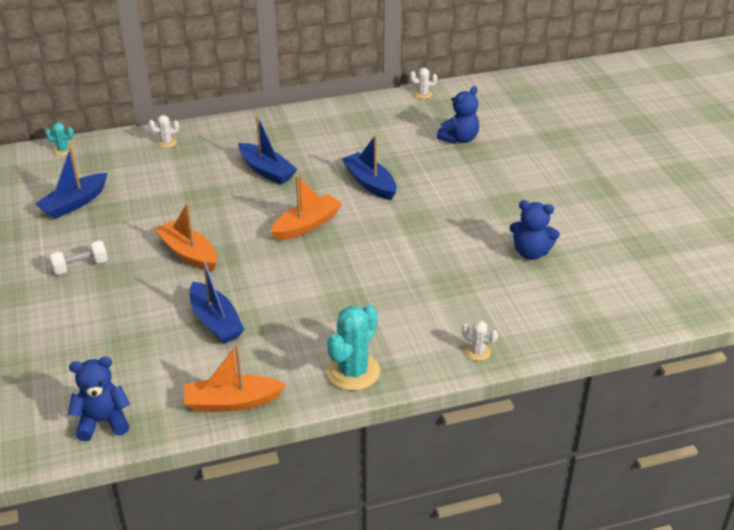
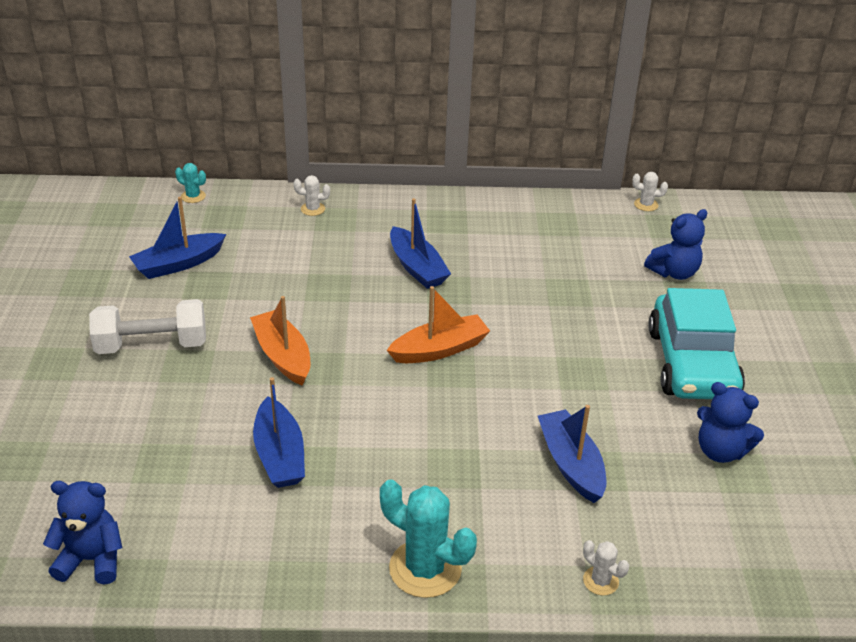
camera: 15 degrees right, 0 degrees up
(80, 266) = (152, 345): white dumbbell -> white dumbbell, size x1.65
(232, 402) = (256, 573): orange boat -> none
(353, 372) = (425, 568): turquoise cactus -> turquoise cactus turned 75 degrees clockwise
(370, 183) = (539, 309): blue boat -> blue boat (571, 464)
(493, 199) = (692, 363): none -> turquoise car

